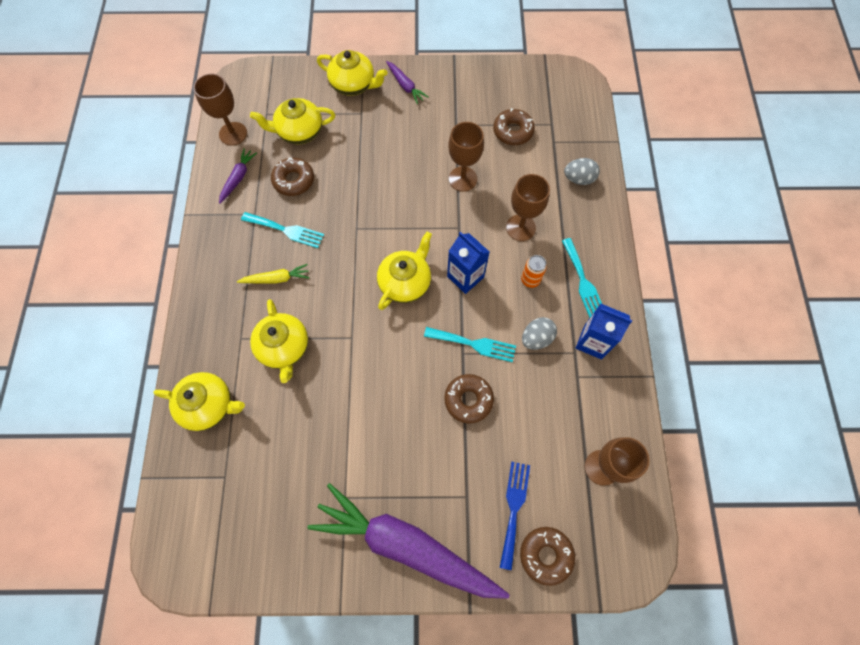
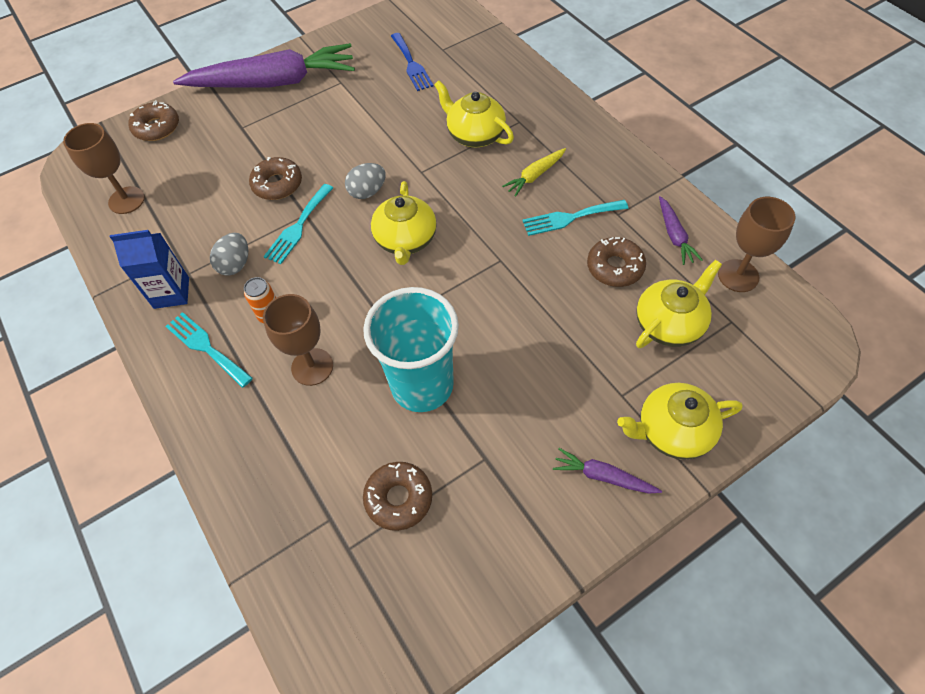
camera: 150 degrees right, 10 degrees down
(209, 405) = (497, 74): yellow teapot -> none
(462, 179) = (422, 385): brown goblet -> turquoise cup
(465, 277) = (345, 279): blue carton -> none
(474, 344) = (298, 227): turquoise fork -> turquoise fork turned 45 degrees counterclockwise
(514, 508) = (196, 139): blue fork -> blue fork (411, 64)
(578, 179) = (266, 479): grey egg -> grey egg (367, 192)

